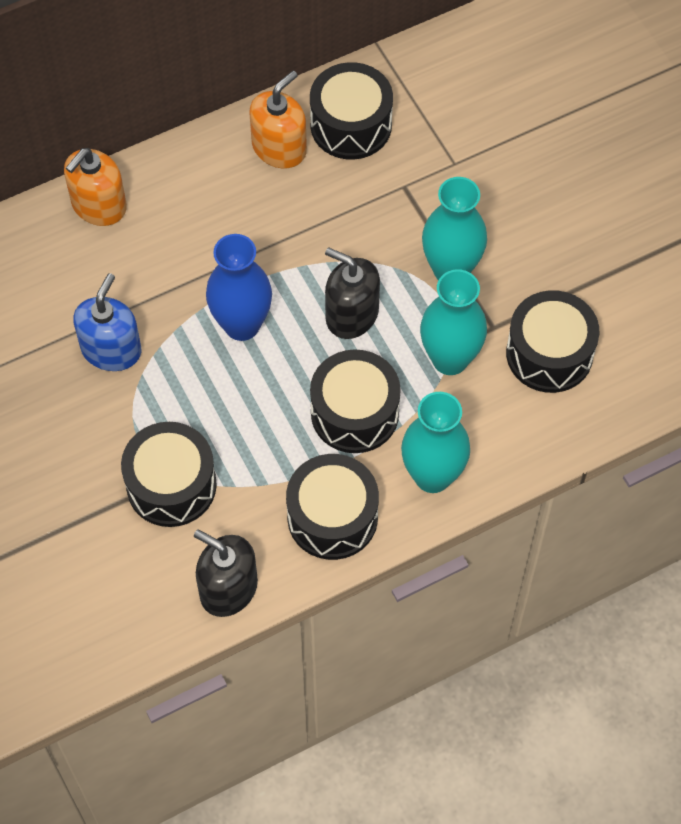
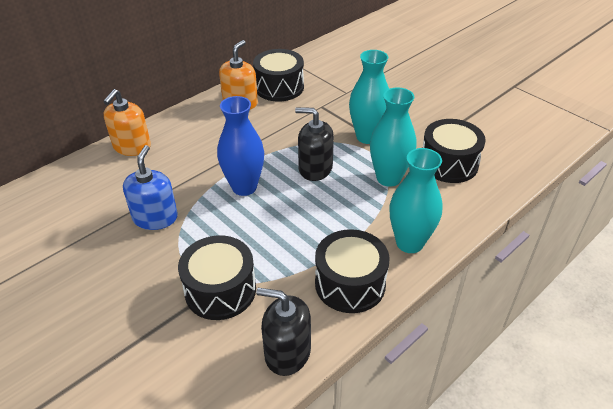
camera: 15 degrees left, 20 degrees down
(355, 413) = (339, 218): black drum -> none

